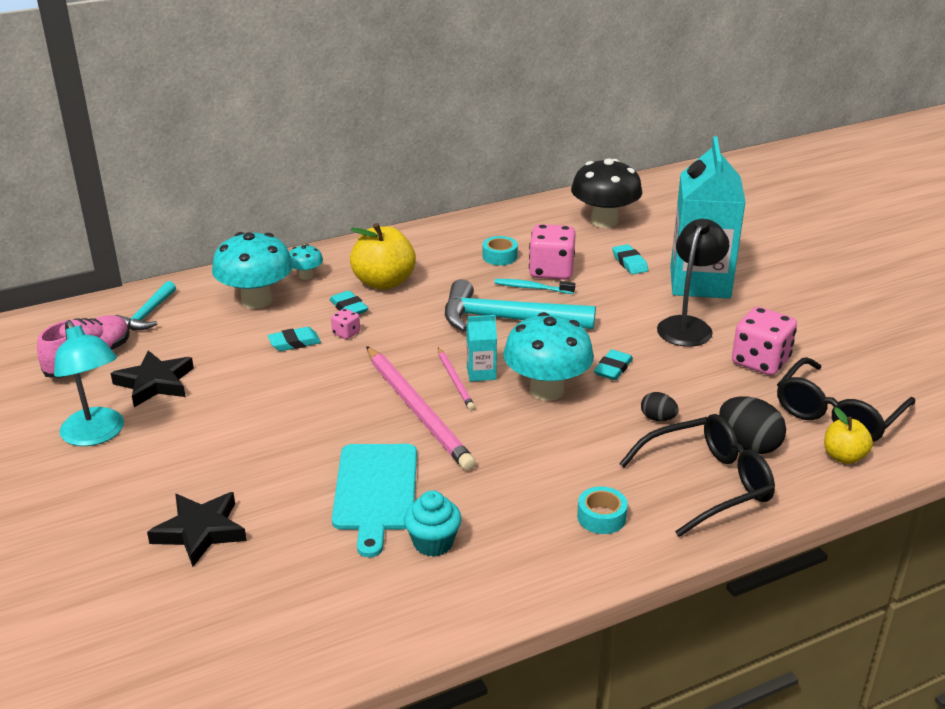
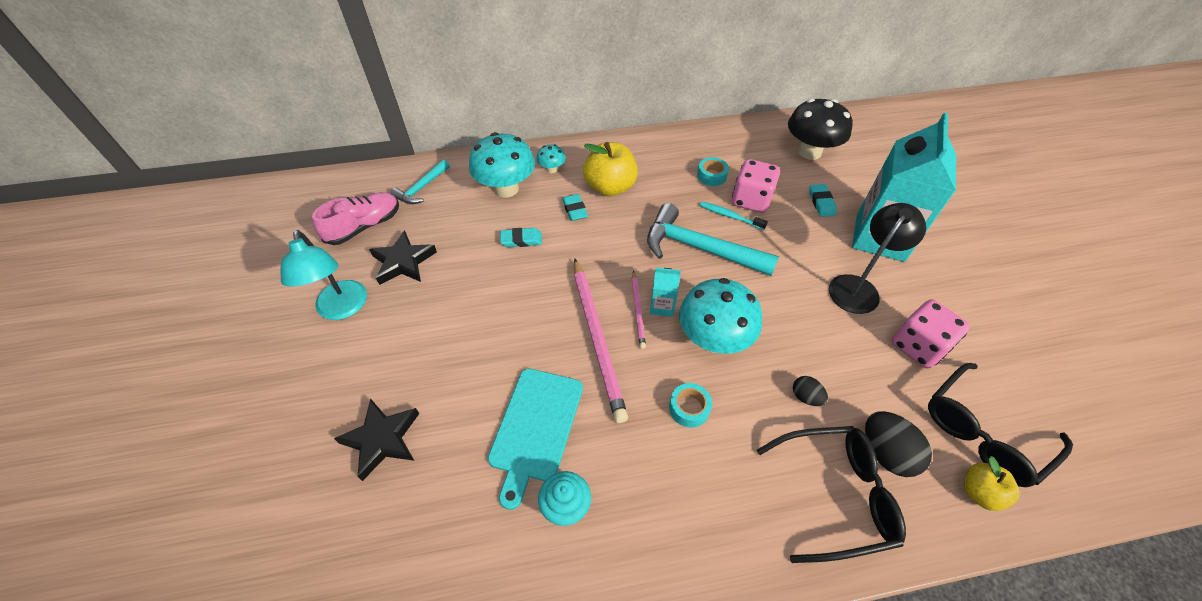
camera: 15 degrees right, 20 degrees up
(346, 333) = (564, 237): pink dice -> none
(601, 517) = (724, 513): turquoise tape -> turquoise tape (689, 408)
(613, 368) = (778, 325): turquoise eraser -> none

